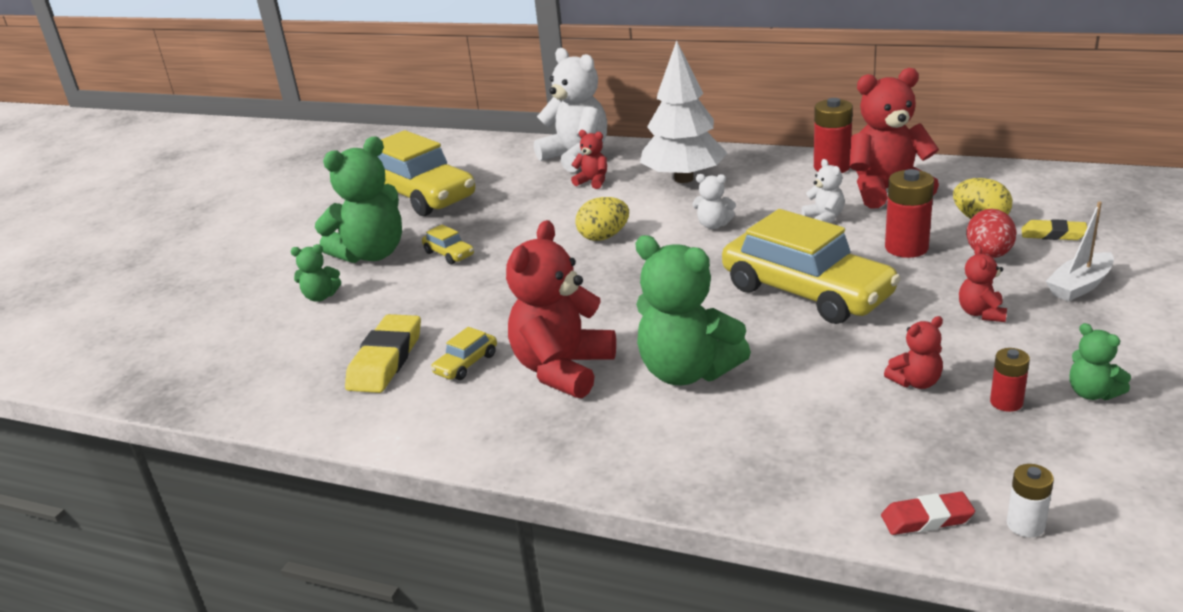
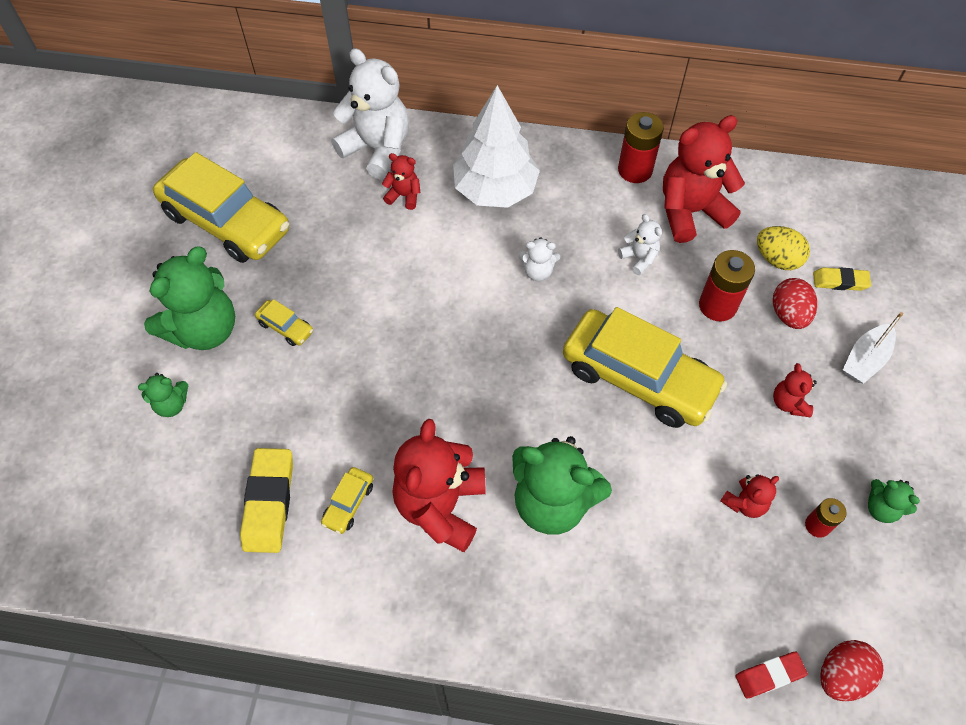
camera: 15 degrees left, 30 degrees up
(604, 237) = (435, 294): yellow egg -> none
(1025, 525) = (841, 675): white battery -> red egg

